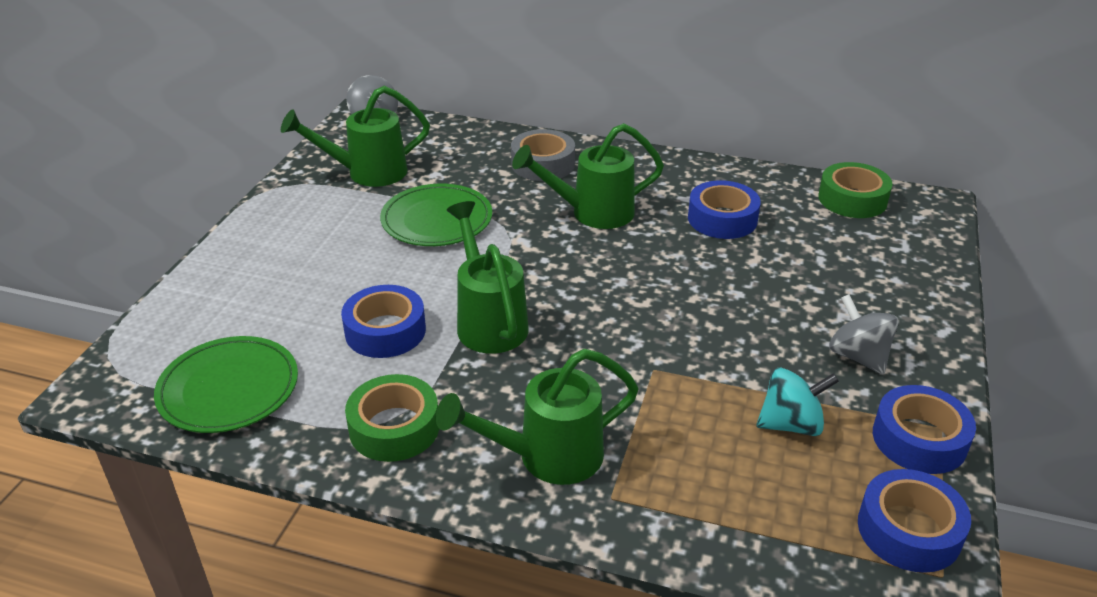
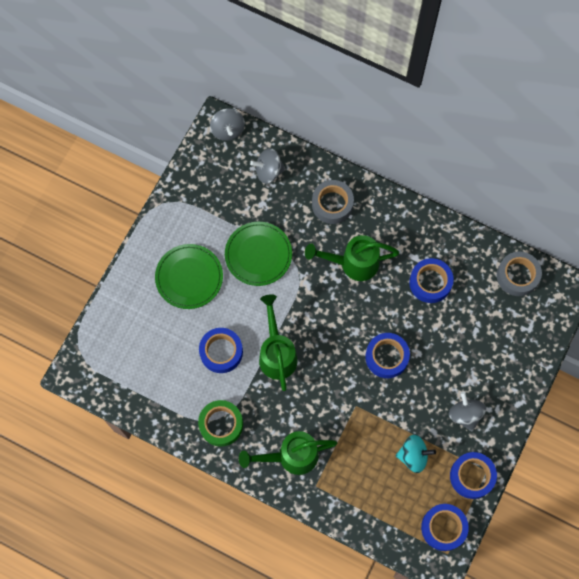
camera: 10 degrees right, 35 degrees up
(228, 388) = (141, 383): green plate -> green plate (189, 277)
(366, 173) = (219, 196): green watering can -> none
(440, 146) = (268, 171): none -> grey spinning top
(686, 303) = (386, 357): none -> blue tape
(852, 199) = (517, 276): green tape -> grey tape

